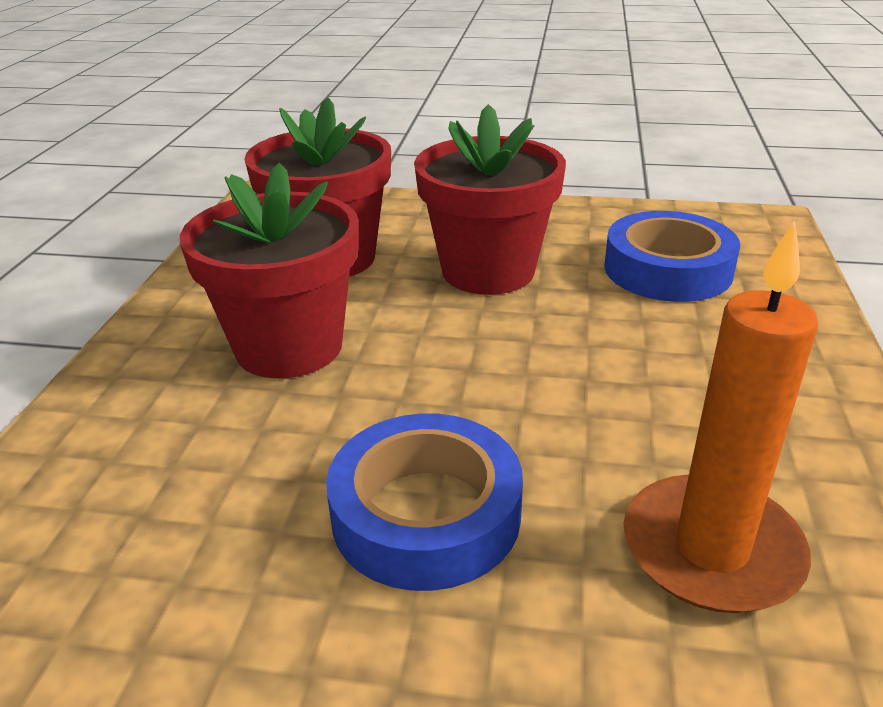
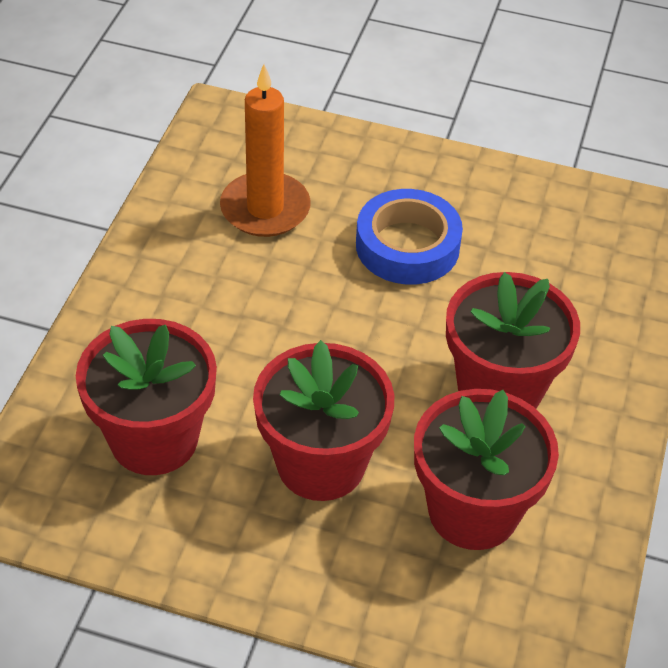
camera: 175 degrees left, 15 degrees up
(667, 269) = (154, 439): blue tape -> red flower pot

